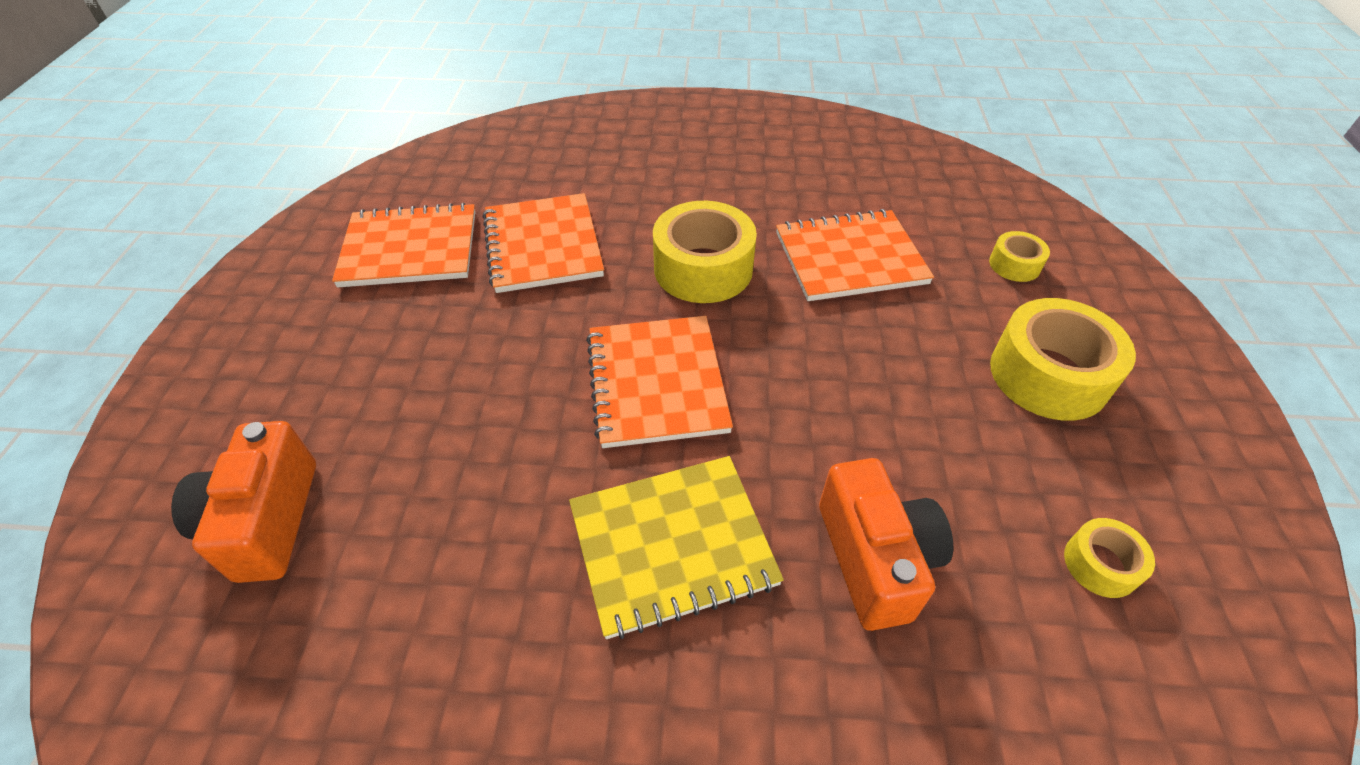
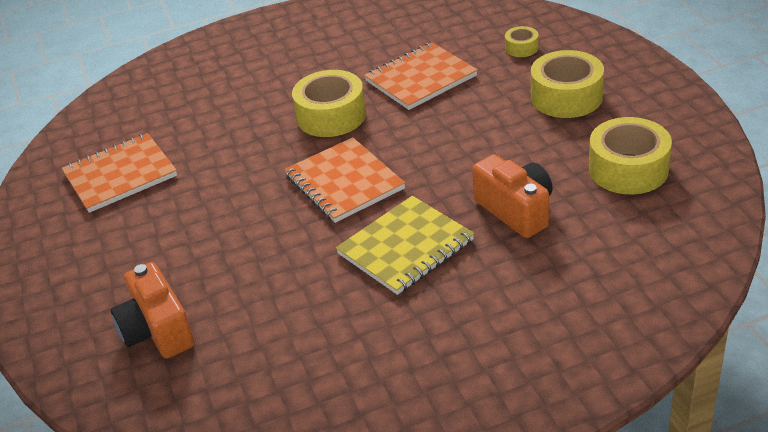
camera: 20 degrees left, 10 degrees down
(543, 245) = (214, 141): orange notebook -> none
(1100, 564) = (628, 169): yellow tape -> yellow tape, size x1.99

